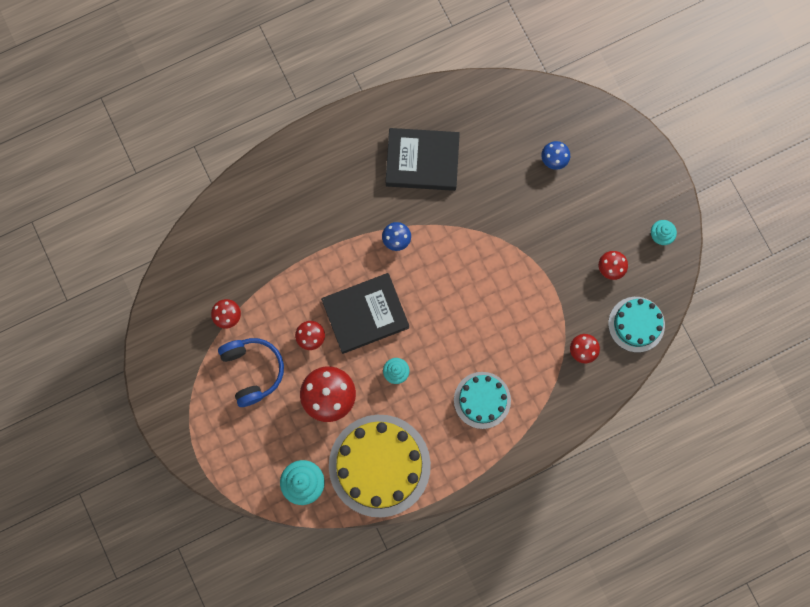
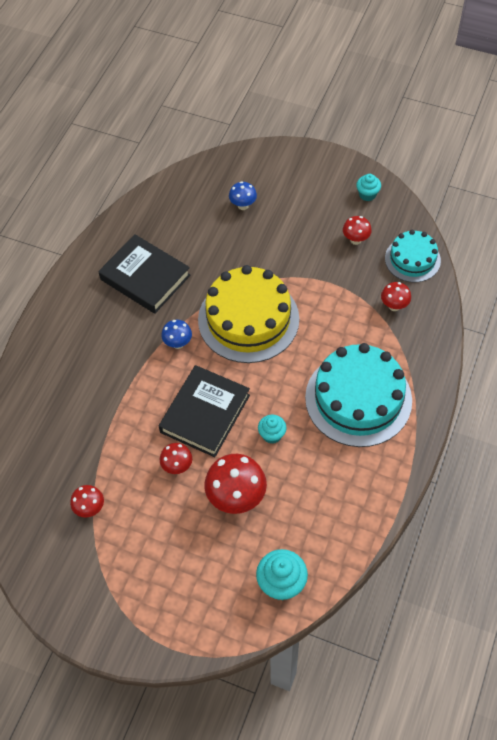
camera: 40 degrees left, 20 degrees down
(253, 370) = (151, 533): blue headphones -> none
(379, 465) = (329, 514): yellow cake -> yellow cake (248, 319)
(422, 161) = (145, 277): black book -> black book turned 75 degrees clockwise
(482, 400) = (358, 399): turquoise cake -> turquoise cake, size x1.77

